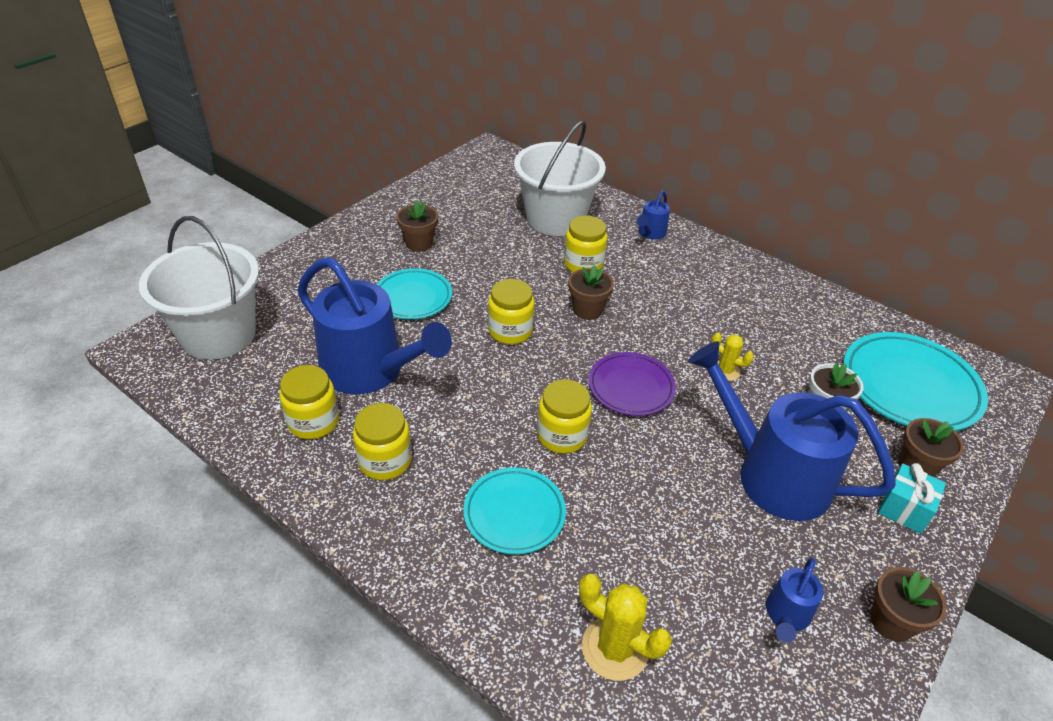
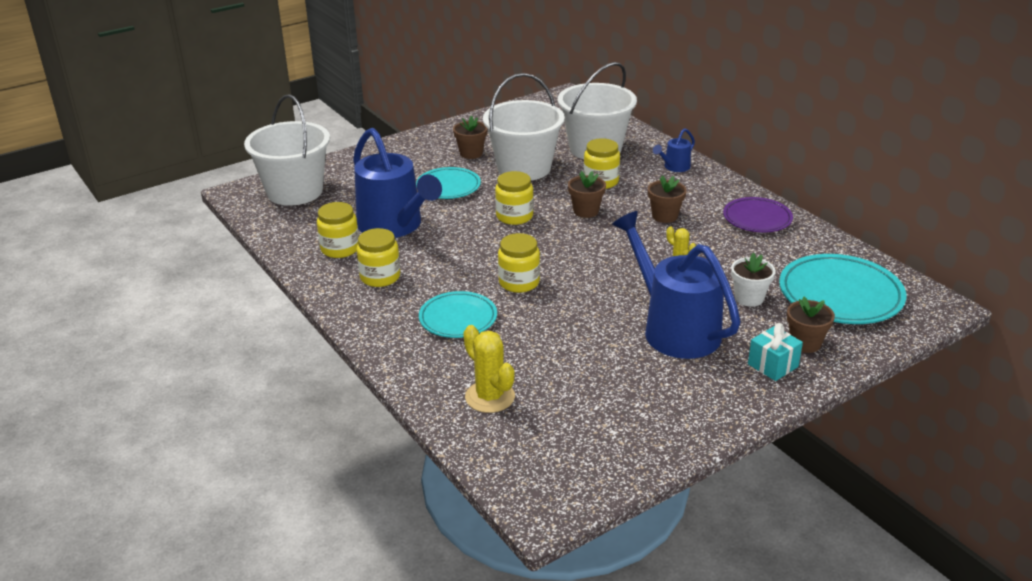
camera: 20 degrees right, 10 degrees down
(489, 257) = (524, 168): none -> white bucket
(631, 387) = (592, 262): purple plate -> purple plate (757, 219)
(786, 615) = (629, 404): blue watering can -> none
(891, 622) = (711, 422): brown flower pot -> brown flower pot (664, 216)

